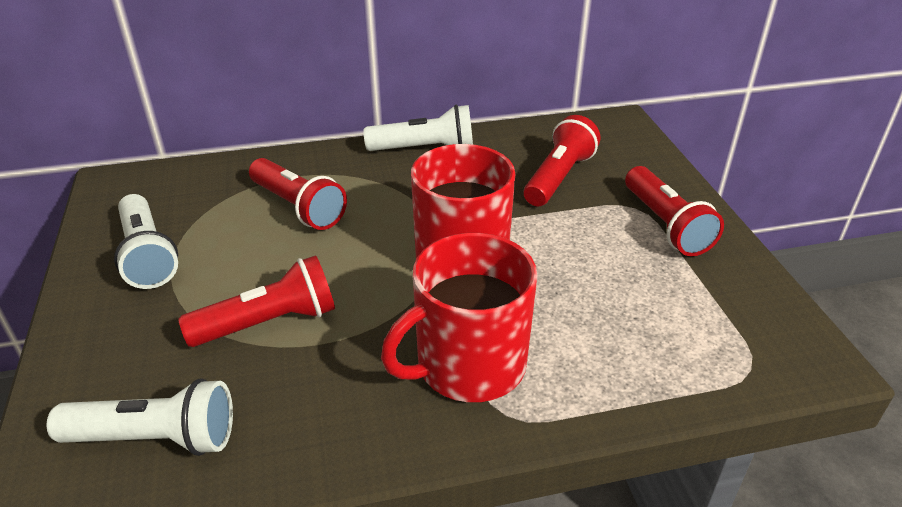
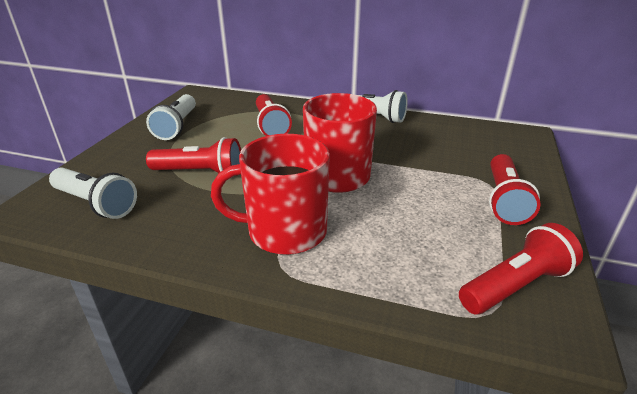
camera: 30 degrees right, 5 degrees down
(559, 177) = (447, 152): red flashlight -> red flashlight (516, 285)

